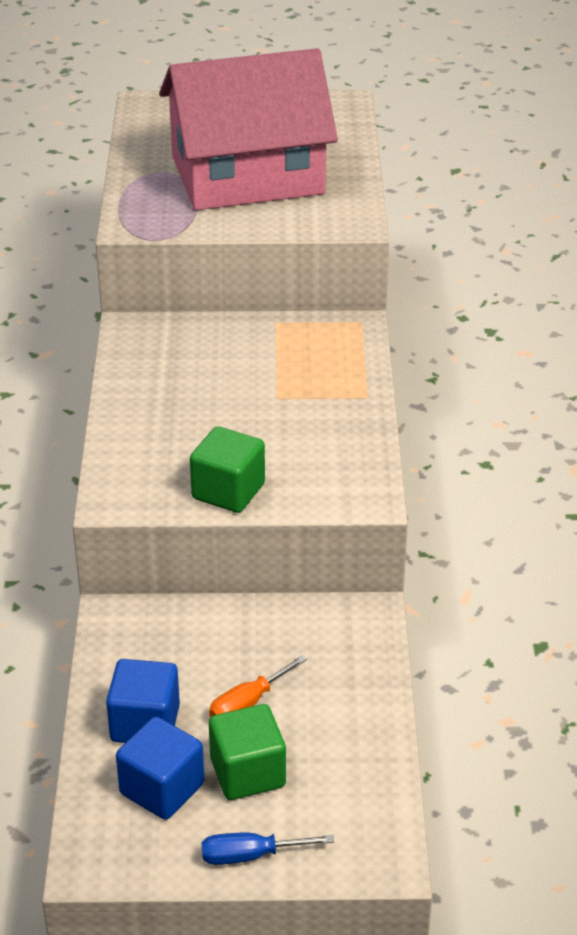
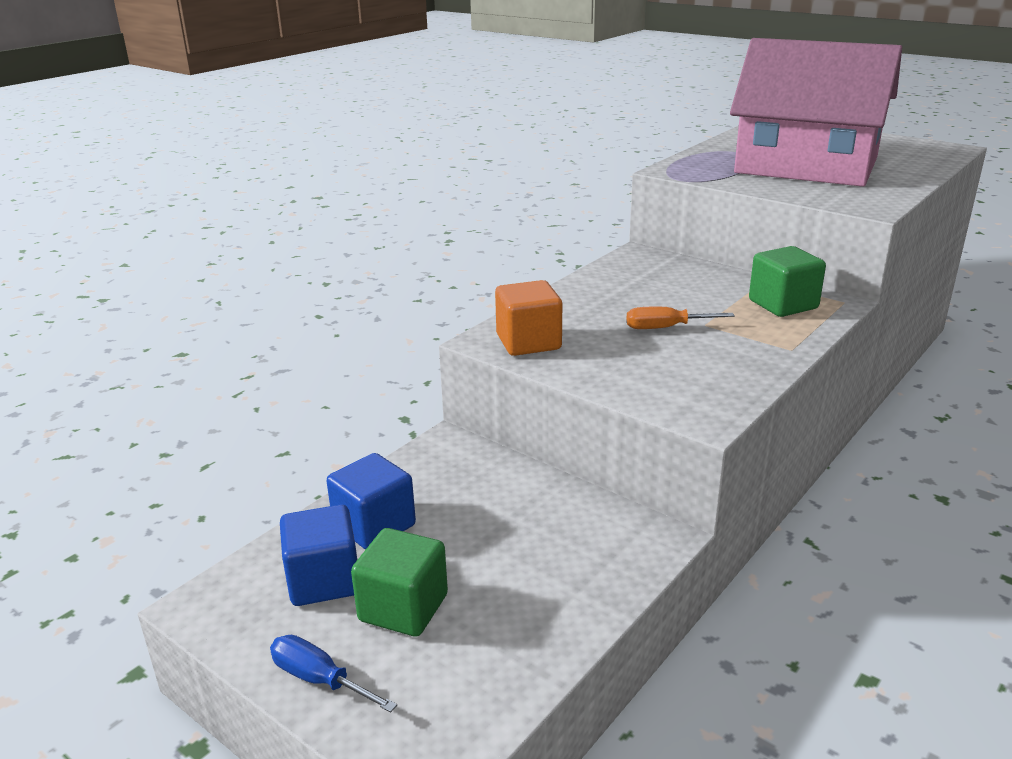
camera: 40 degrees right, 10 degrees down
(152, 486) = (528, 342): none -> orange cube
(228, 491) = (584, 367): green cube -> green cube (783, 304)
(247, 703) = (470, 553): orange screwdriver -> orange screwdriver (665, 328)

